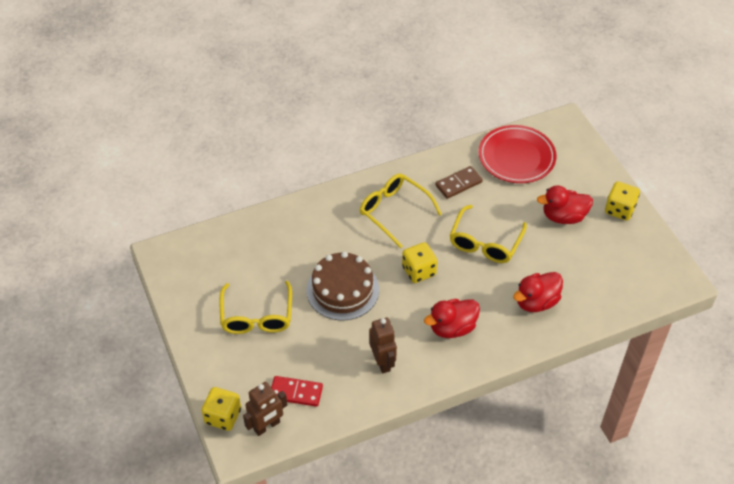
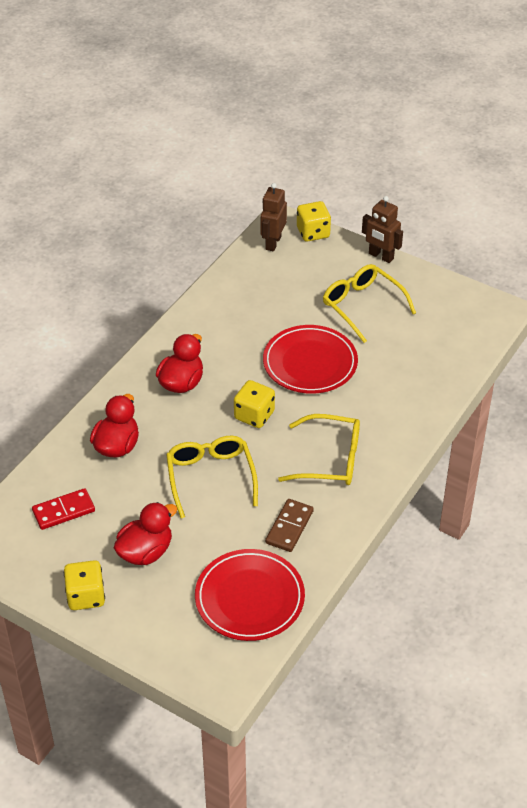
camera: 145 degrees right, 5 degrees down
(296, 392) = (272, 273): red domino -> red domino (63, 511)
(342, 290) = (310, 363): brown cake -> red plate
(382, 362) = (221, 327): brown robot -> brown robot (381, 256)

